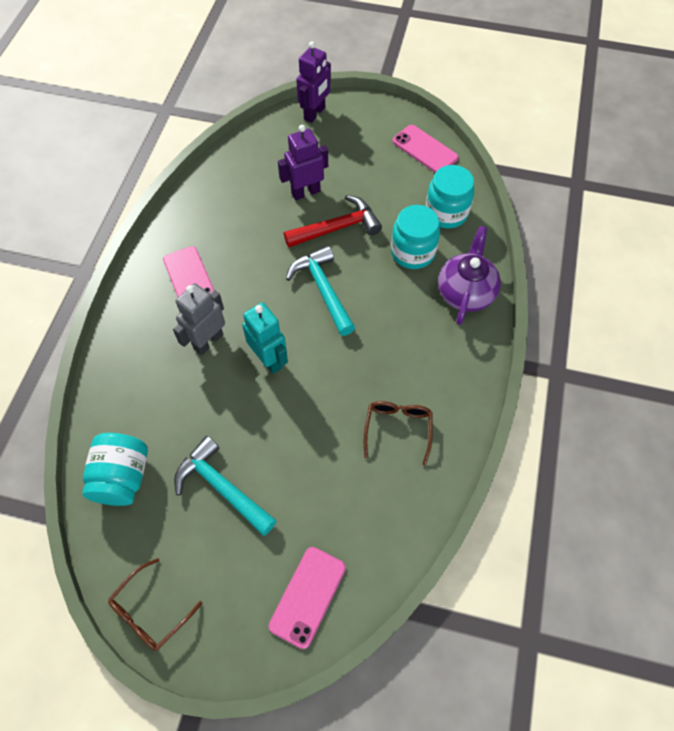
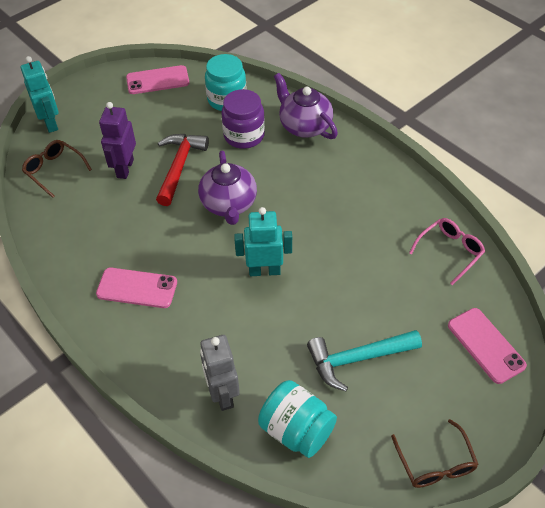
camera: 55 degrees left, 10 degrees down
(208, 341) = (212, 304): grey robot -> grey robot (222, 394)
(315, 113) = (51, 123): purple robot -> turquoise robot
(323, 289) = (229, 204): turquoise hammer -> purple teapot
(398, 429) = (386, 222): brown glasses -> brown glasses (54, 170)
(402, 506) = (450, 251): none -> pink glasses
(412, 252) = (244, 136): turquoise jar -> purple jar

